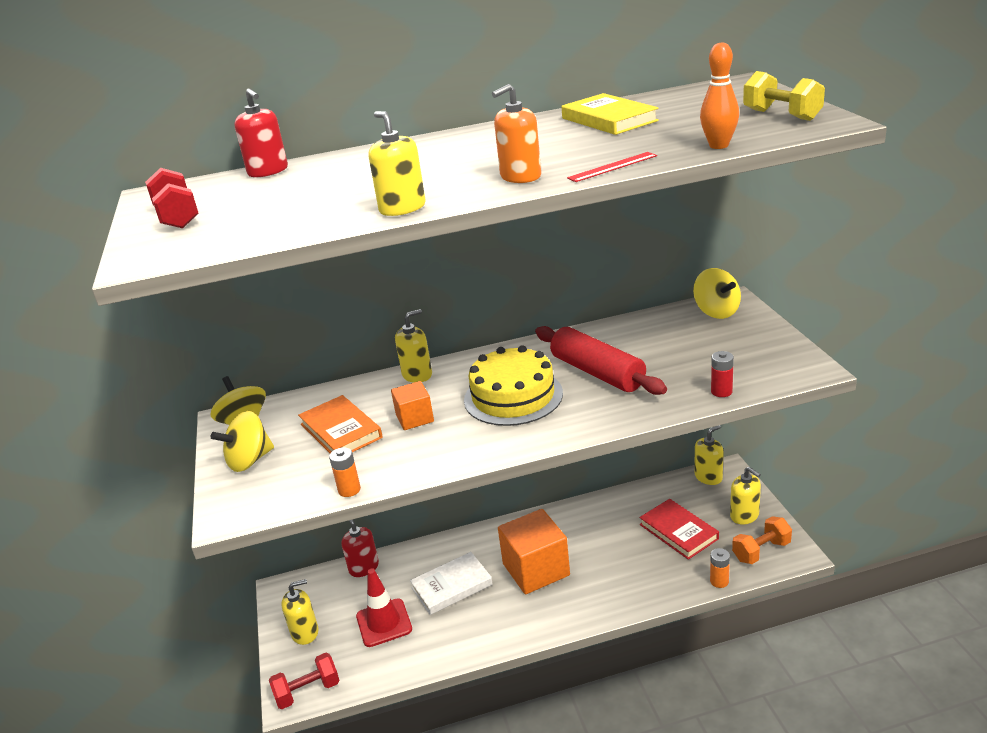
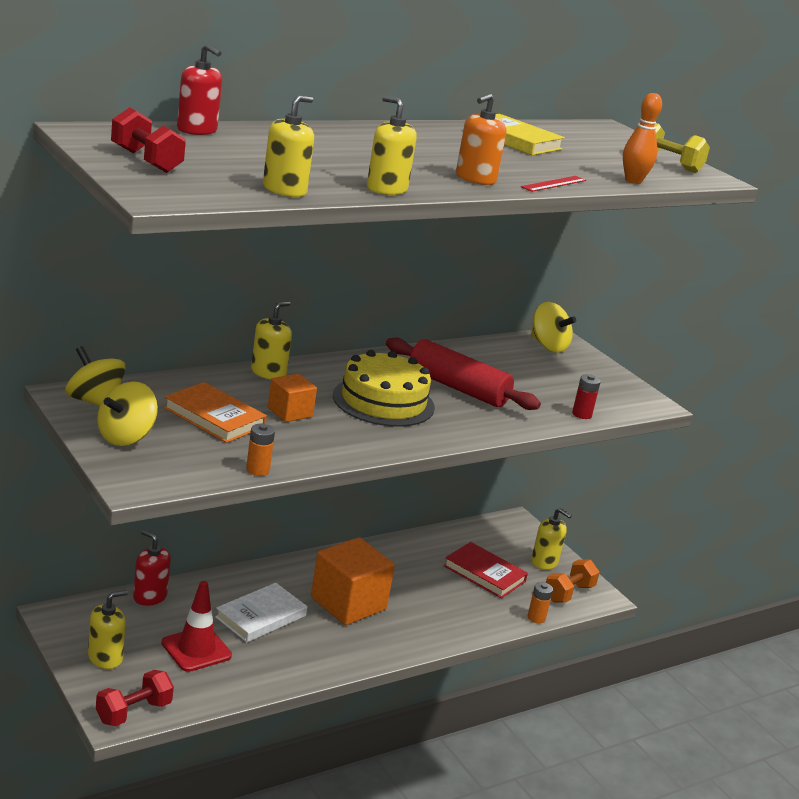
camera: 25 degrees left, 5 degrees down
(708, 477) = (499, 526): yellow soap dispenser -> yellow soap dispenser (284, 190)

